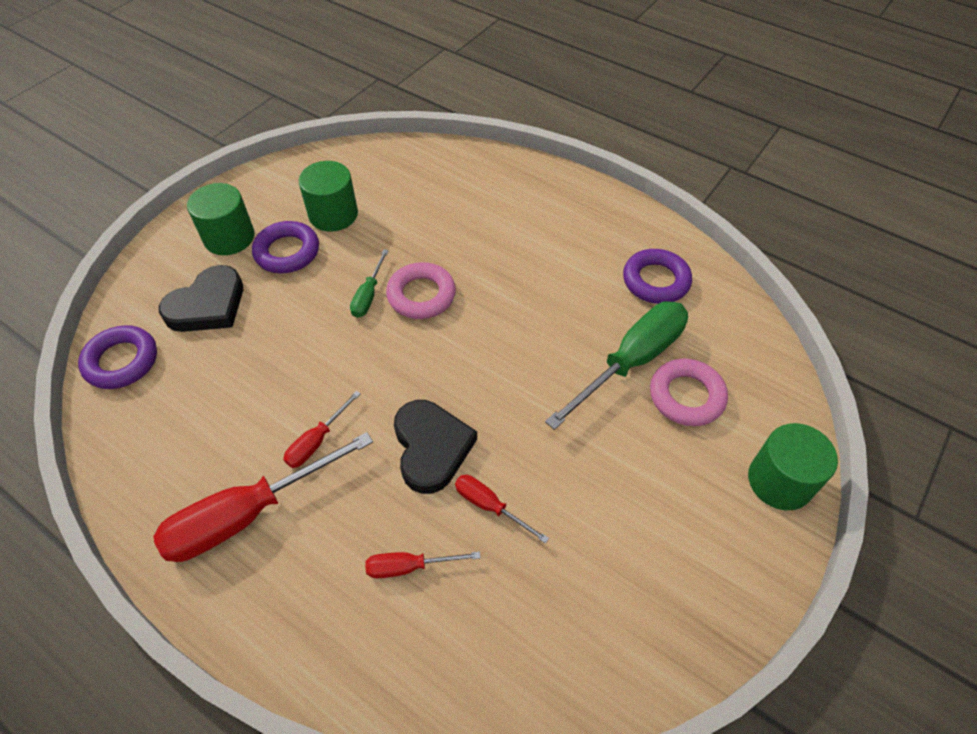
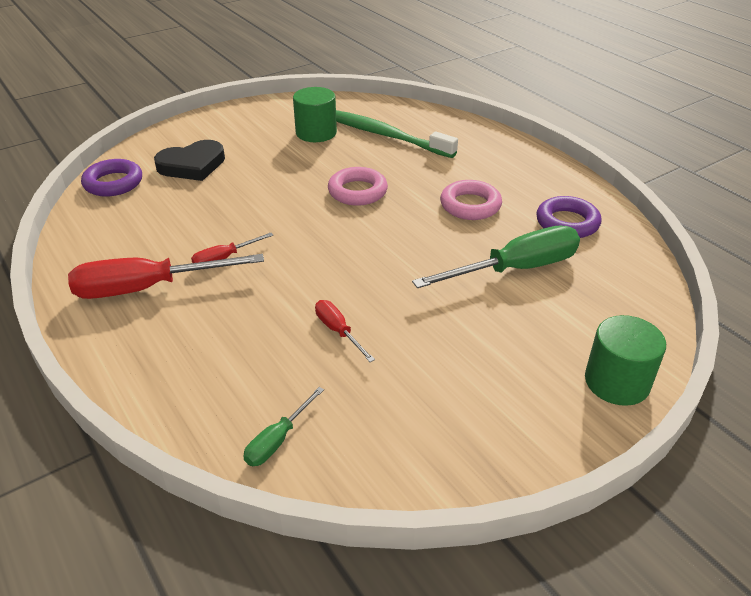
camera: 20 degrees right, 15 degrees down
(229, 237) = (231, 131): green cylinder -> none
(287, 252) = (268, 147): purple ring -> none
(368, 295) = (315, 183): green screwdriver -> green screwdriver (278, 440)
(409, 566) = (250, 351): red screwdriver -> none
(412, 199) = (383, 135): none -> green toothbrush
(431, 447) = (311, 283): black heart -> none
(686, 396) = (555, 303): pink ring -> pink ring (470, 205)

